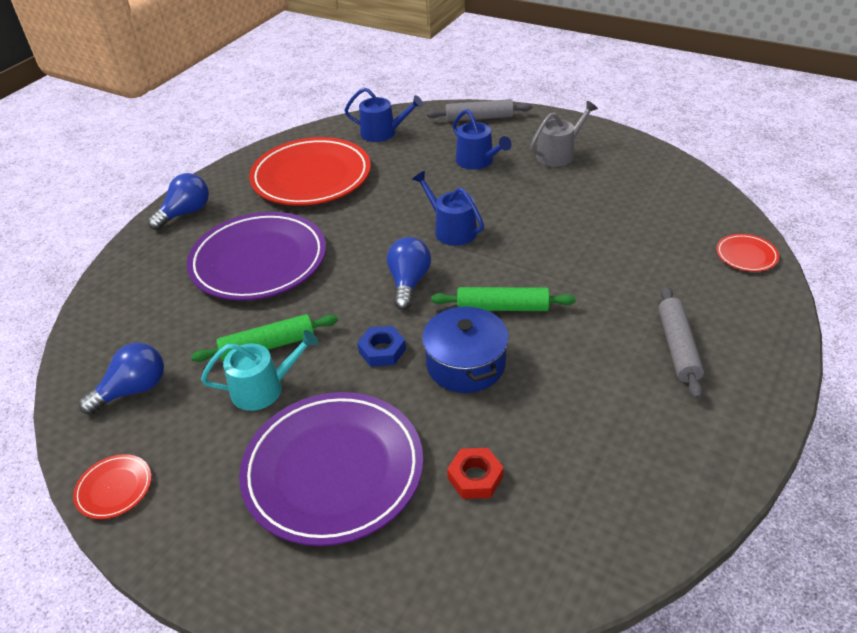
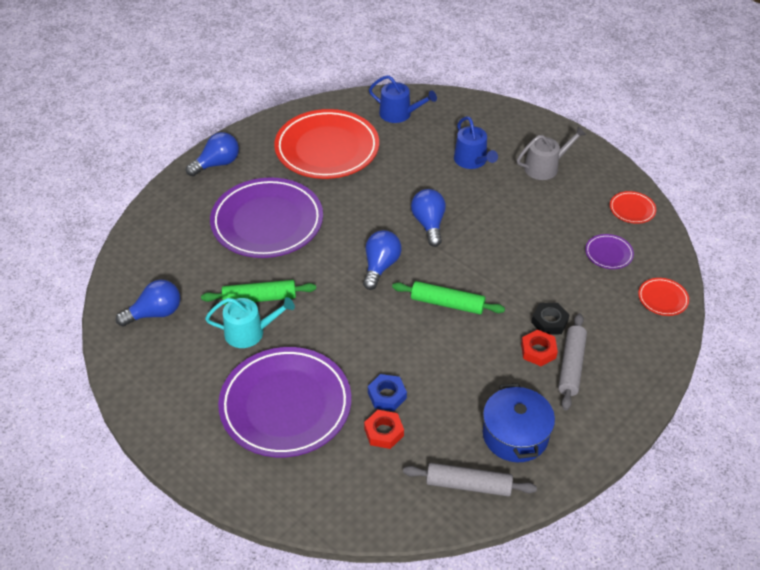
camera: 10 degrees right, 5 degrees up
(114, 488) = (133, 385): red plate -> red plate (632, 209)
(382, 350) = (344, 320): blue nut -> blue nut (387, 395)
(451, 229) = (429, 224): blue watering can -> blue light bulb
(465, 364) = (403, 345): blue pot -> blue pot (515, 435)
(479, 118) = (488, 114): grey rolling pin -> grey rolling pin (468, 485)
(630, 304) = (549, 322): none -> black nut
(631, 338) = (538, 351): none -> red nut
(664, 222) = (608, 253): none -> purple plate

